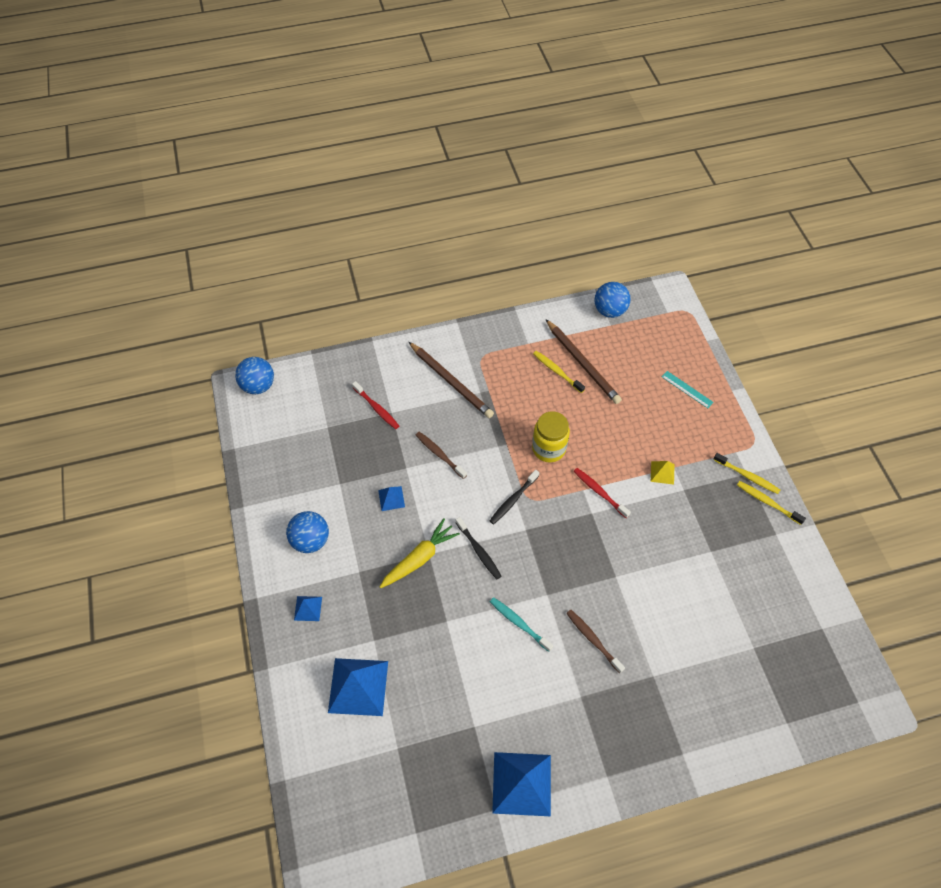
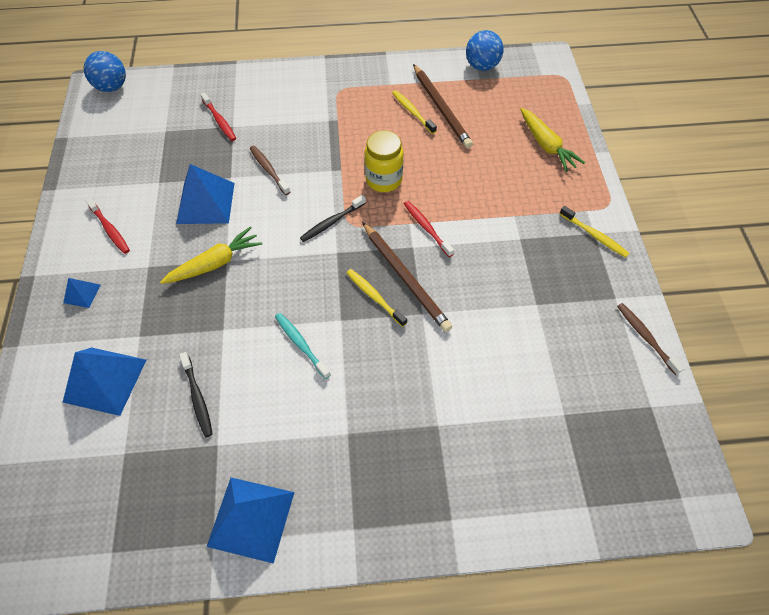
camera: 10 degrees right, 0 degrees up
(311, 540) = (110, 229): blue ball -> red toothbrush
(391, 498) = (206, 203): blue pyramid -> blue pyramid, size x2.05
(451, 382) = (302, 107): brown pencil -> brown pencil (405, 278)
(479, 551) = (280, 265): black toothbrush -> black toothbrush (197, 397)
(593, 640) = (378, 375): brown toothbrush -> brown toothbrush (645, 337)
(662, 472) = (500, 219): yellow pyramid -> none
(687, 389) = (546, 145): turquoise ruler -> yellow carrot
(767, 502) = (612, 264): yellow toothbrush -> yellow toothbrush (374, 297)

